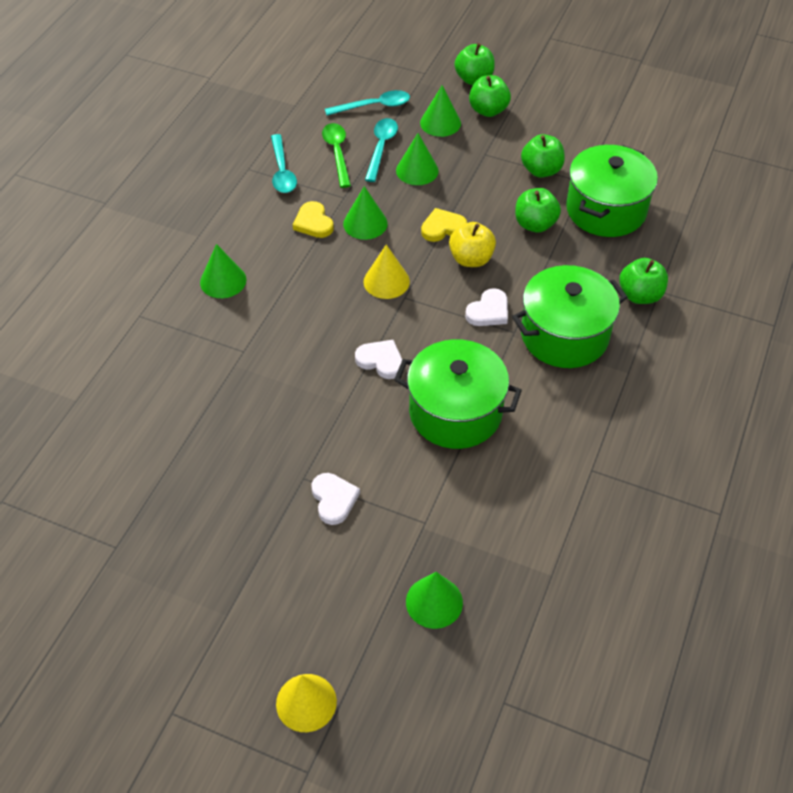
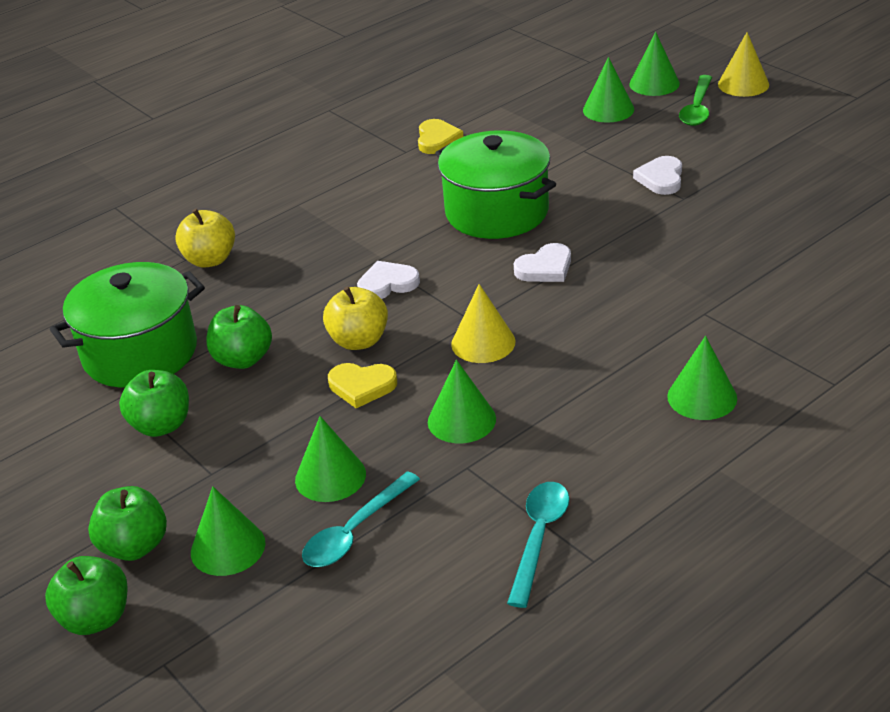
camera: 150 degrees left, 15 degrees down
(313, 223) = (534, 441): yellow heart -> yellow heart (437, 140)
(337, 153) = (431, 543): green spoon -> green spoon (697, 108)
(374, 106) = (308, 618): turquoise spoon -> none
(381, 361) = (545, 268): white heart -> white heart turned 90 degrees counterclockwise
(407, 672) = (654, 84): none -> green cone
(564, 335) = (327, 245): green pot -> none
(640, 295) = (210, 260): green apple -> yellow apple

